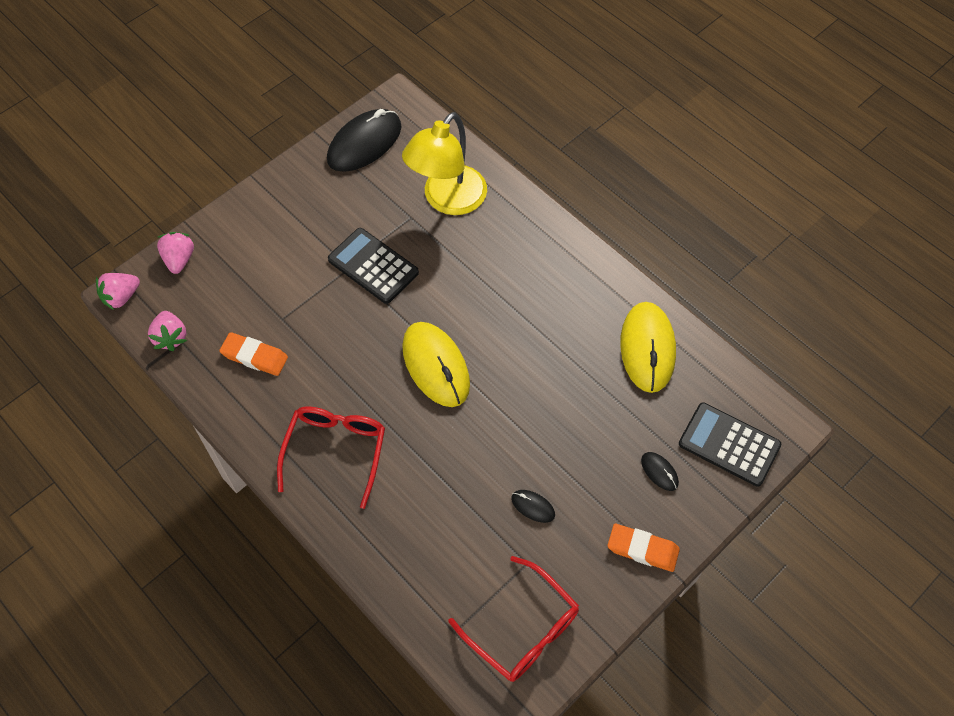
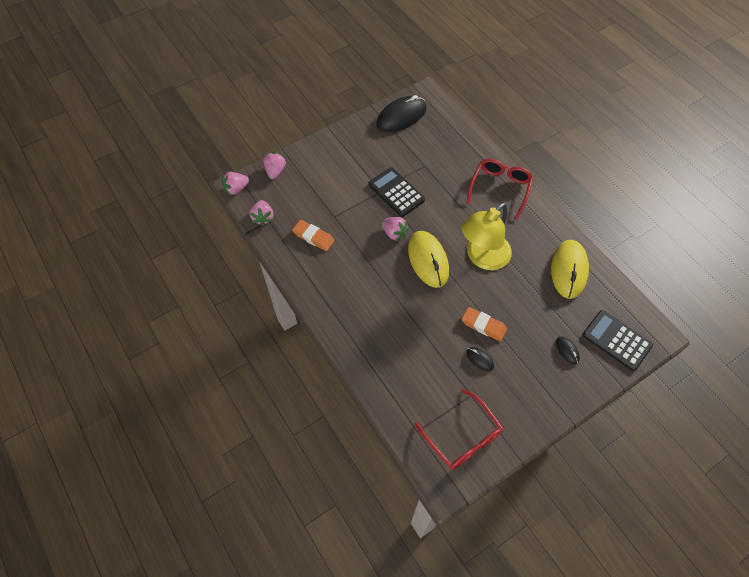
camera: 10 degrees right, 0 degrees up
(335, 451) = (356, 303): red glasses -> red glasses (500, 188)
(378, 331) = (394, 233): none -> pink strawberry
(447, 200) = (449, 158): yellow lamp -> yellow lamp (482, 258)
(642, 549) = (549, 399): orange eraser -> orange eraser (483, 325)

